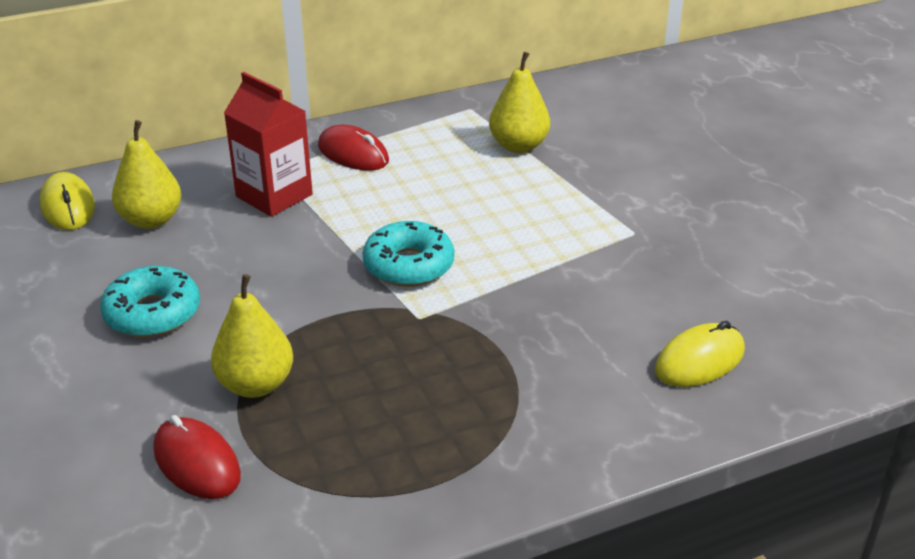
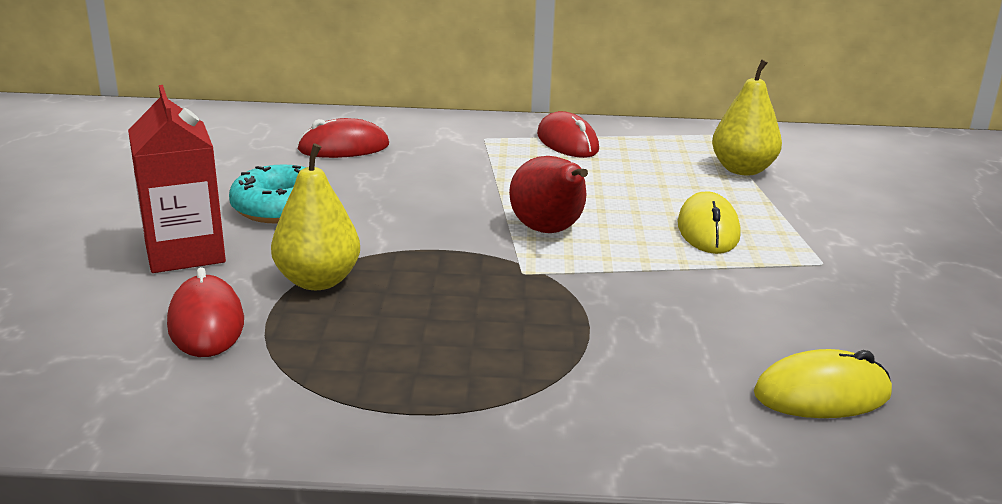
camera: 25 degrees right, 10 degrees down
(68, 206) = (286, 125): yellow mouse -> yellow mouse (708, 230)
(151, 220) = (344, 148): yellow pear -> red mouse
(274, 195) = (466, 155): red carton -> red carton (185, 252)
(408, 265) = (549, 231): turquoise donut -> red pear

